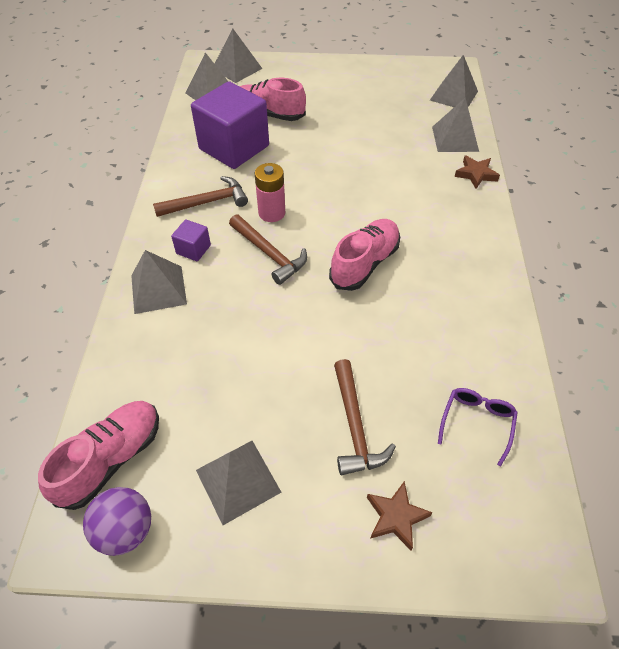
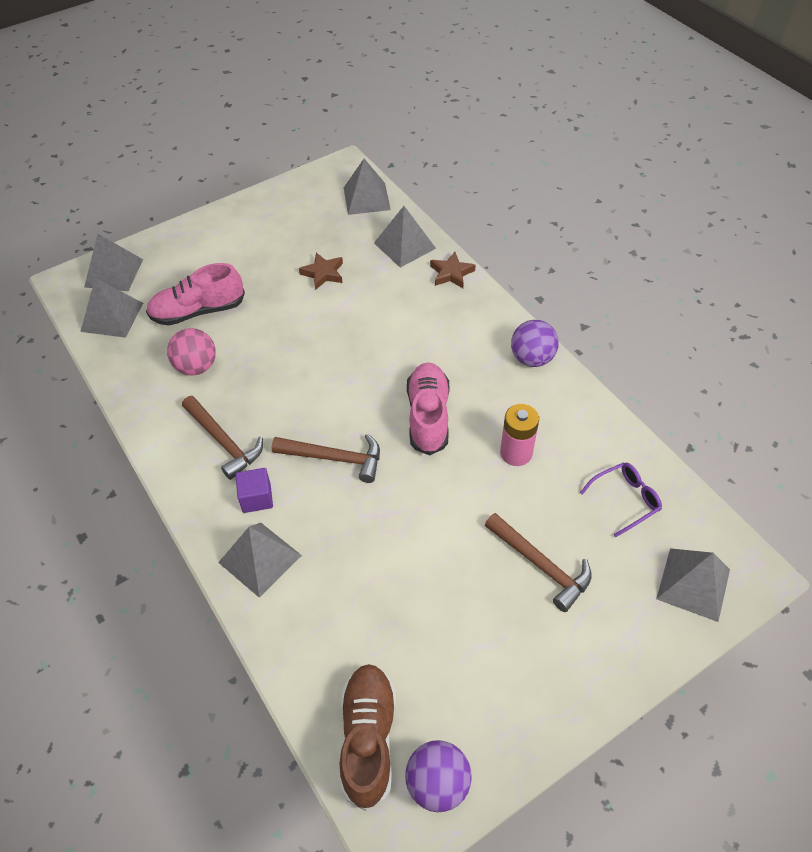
camera: 35 degrees left, 0 degrees up
(111, 459) = (368, 738): pink shoe -> brown shoe
(207, 202) = (224, 442): brown hammer -> brown hammer turned 105 degrees clockwise
(234, 147) = (196, 367): purple cube -> pink ball
(238, 480) = (490, 675): grey pyramid -> grey pyramid (693, 584)
(272, 213) = (300, 416): pink battery -> pink battery (516, 453)
(396, 517) = (629, 614): brown star -> brown star (323, 273)
(476, 422) = (625, 500): purple glasses -> purple glasses turned 75 degrees clockwise
(489, 267) = (532, 358): none -> purple ball

